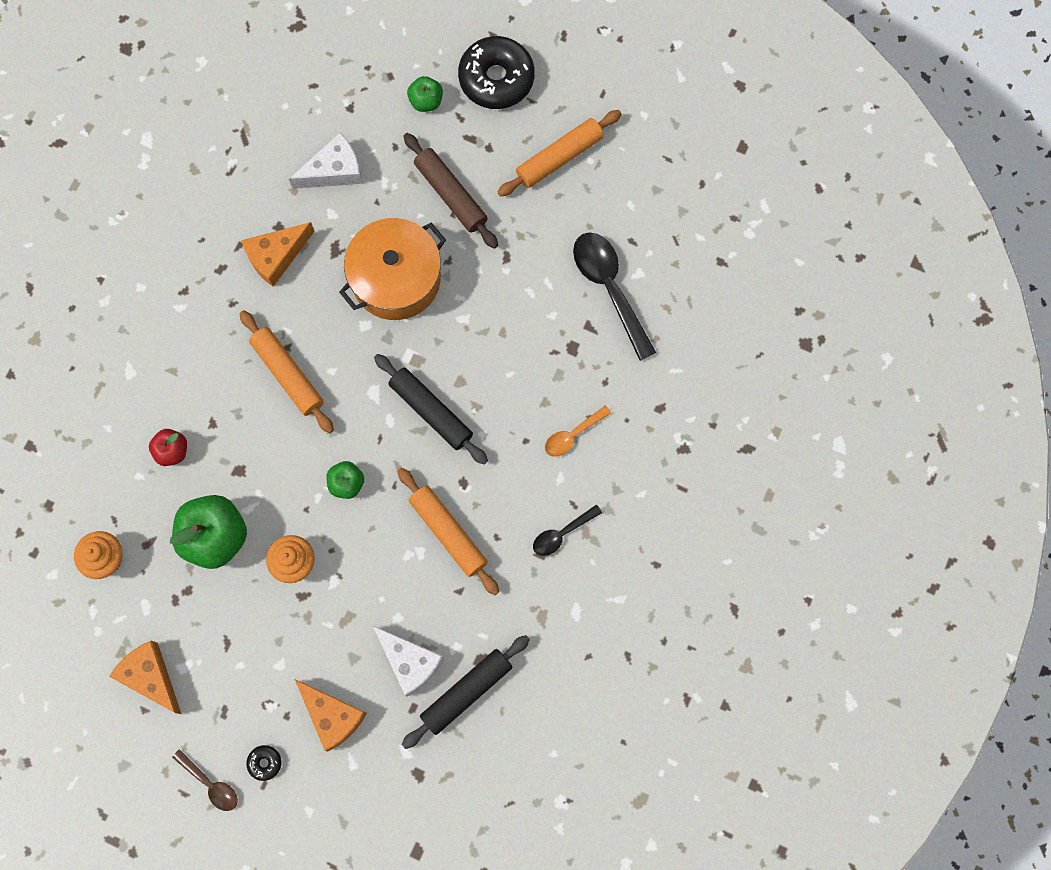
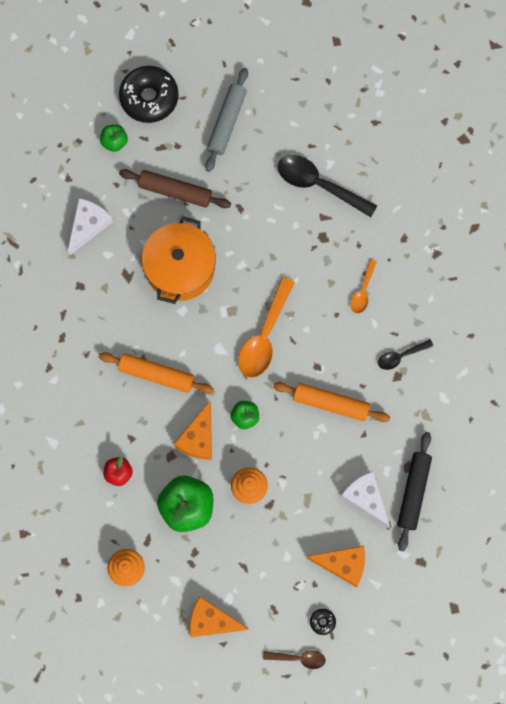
camera: 35 degrees left, 0 degrees up
(276, 256) = (92, 305): orange cheese -> orange cheese (198, 438)
(409, 662) = (365, 498): white cheese -> white cheese turned 135 degrees counterclockwise
(431, 411) = (264, 336): black rolling pin -> orange spoon
(559, 157) = (227, 122): orange rolling pin -> grey rolling pin
(562, 534) = (400, 356): black spoon -> black spoon turned 45 degrees clockwise

